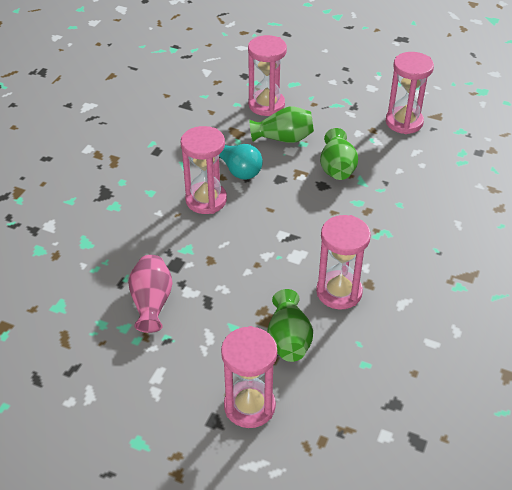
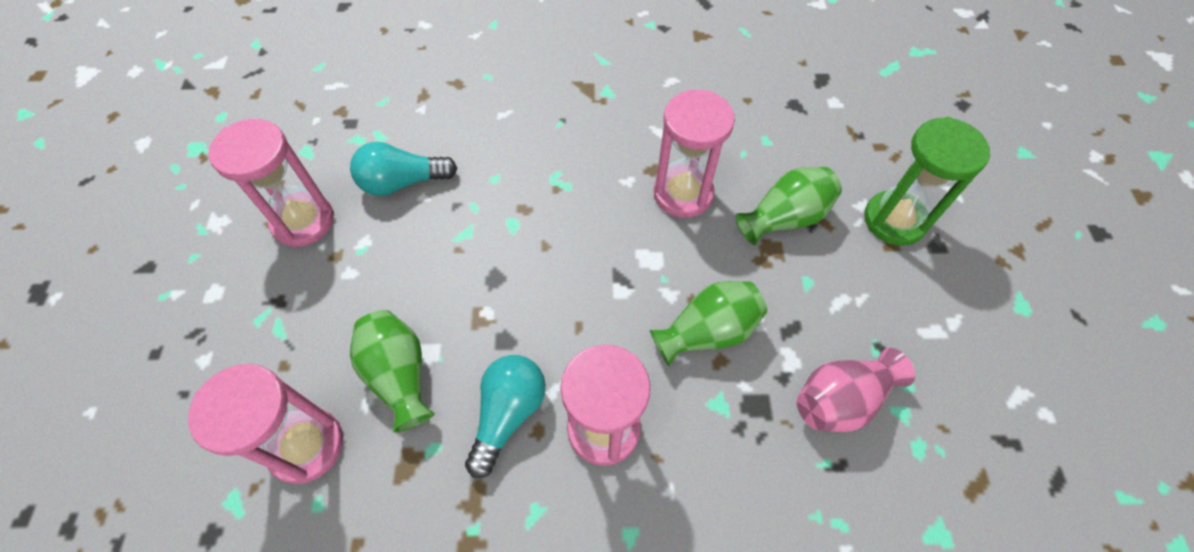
camera: 115 degrees left, 15 degrees up
(249, 406) = (894, 220): pink hourglass -> green hourglass
(337, 168) = (447, 272): green vase -> green vase (707, 332)
(415, 164) = (402, 182): none -> turquoise light bulb

